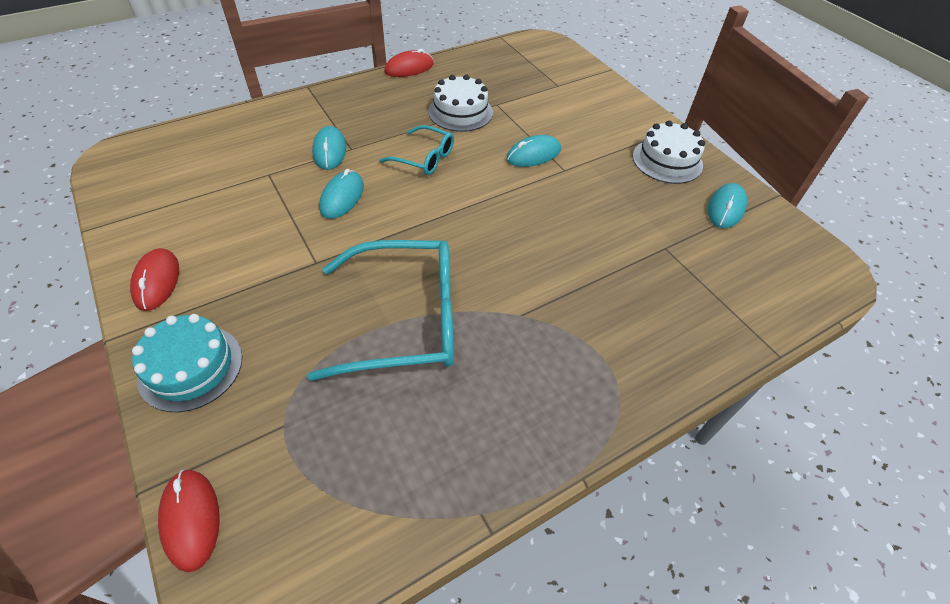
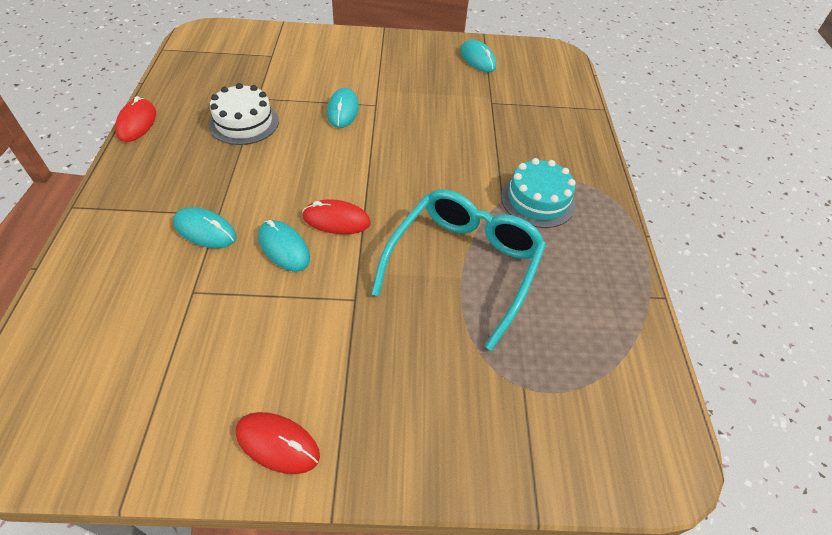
camera: 60 degrees left, 0 degrees up
(191, 367) = (419, 441): turquoise cake -> turquoise cake (537, 200)
(191, 519) = (583, 485): red mouse -> red mouse (336, 220)
(424, 158) = (283, 172): turquoise glasses -> none
(667, 160) = (412, 55): white cake -> none

